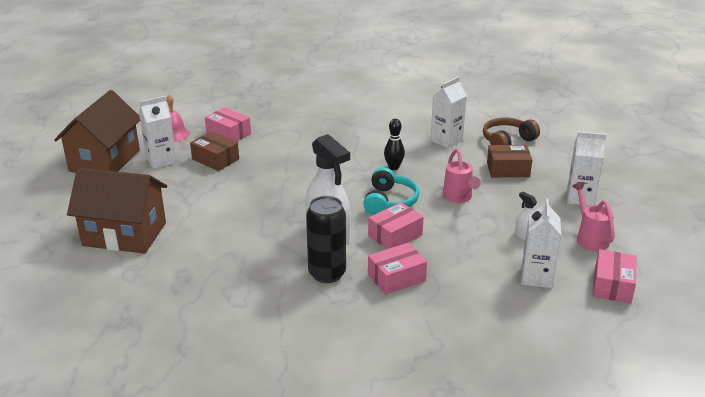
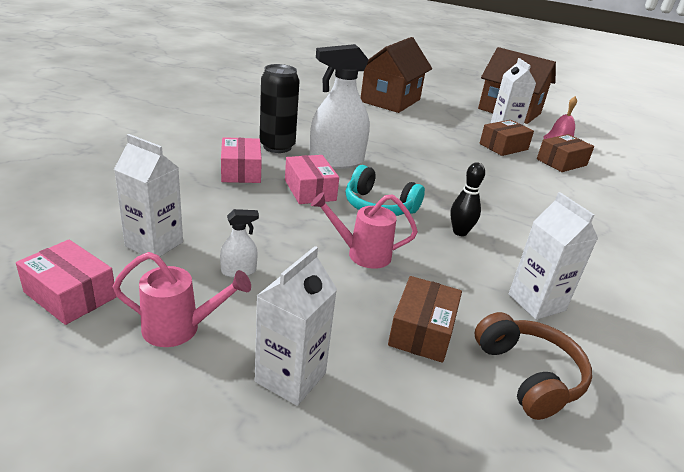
camera: 105 degrees right, 0 degrees up
(228, 133) = (561, 162): pink box -> brown box

